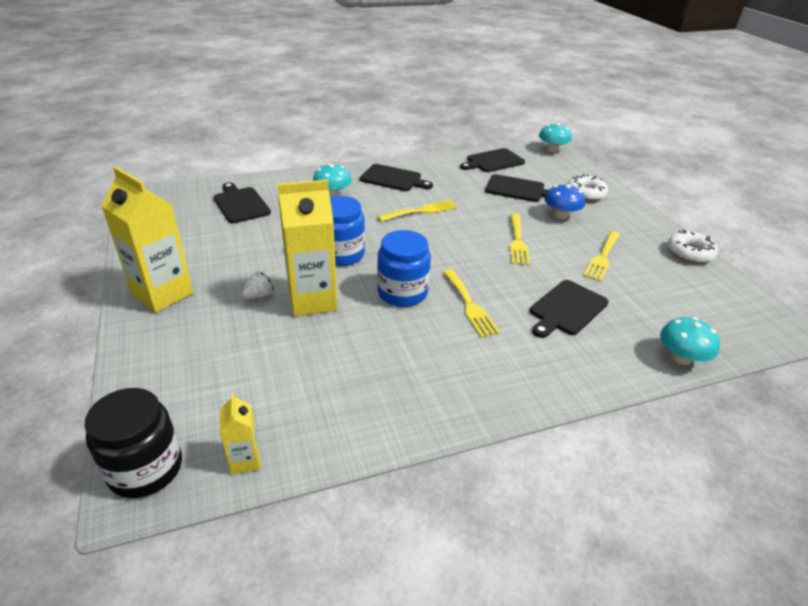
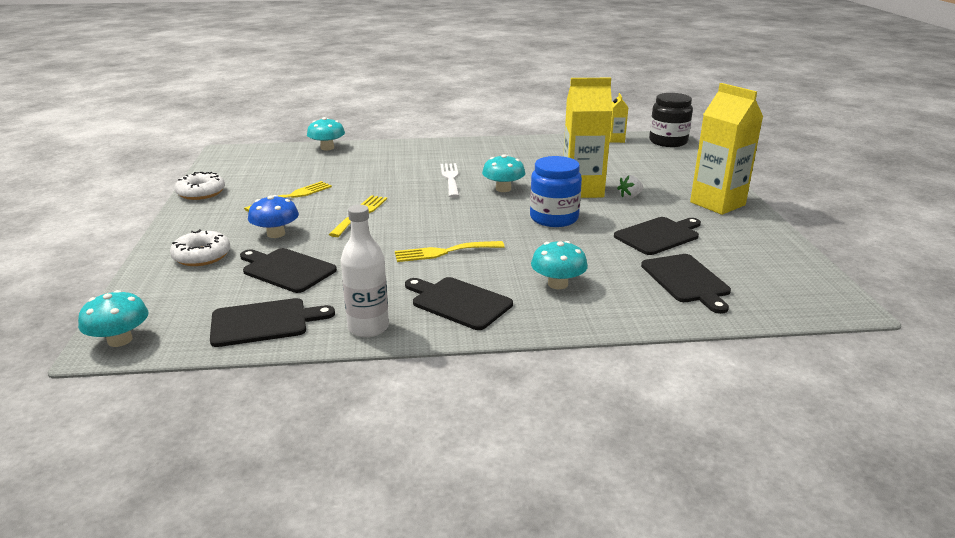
camera: 165 degrees left, 10 degrees down
(402, 293) = (503, 189): blue jar -> turquoise mushroom
(435, 163) = (368, 327): none -> white bottle
(470, 305) = (450, 178): yellow fork -> white fork
(566, 309) = (374, 171): black cutting board -> black cutting board (659, 235)

